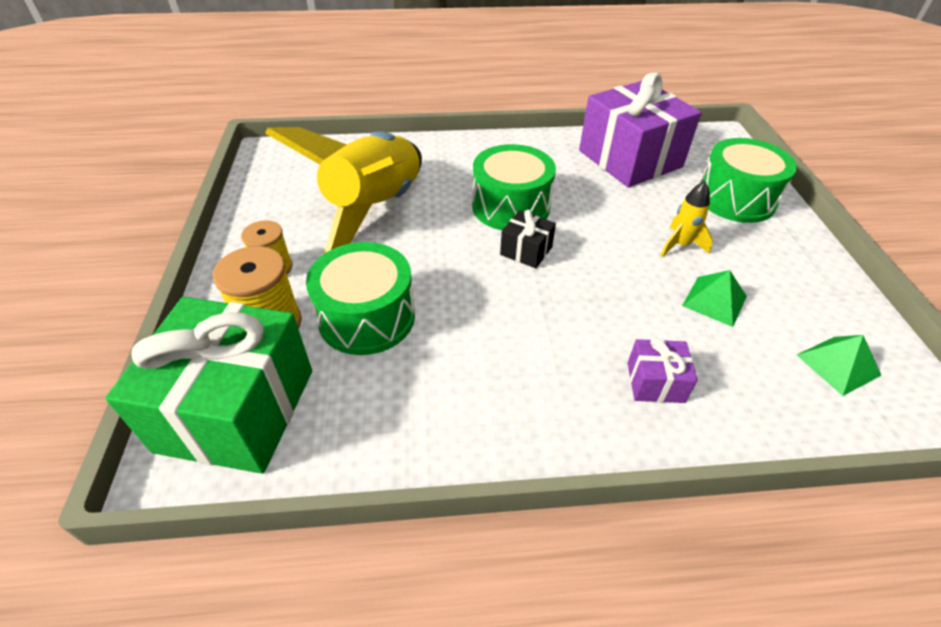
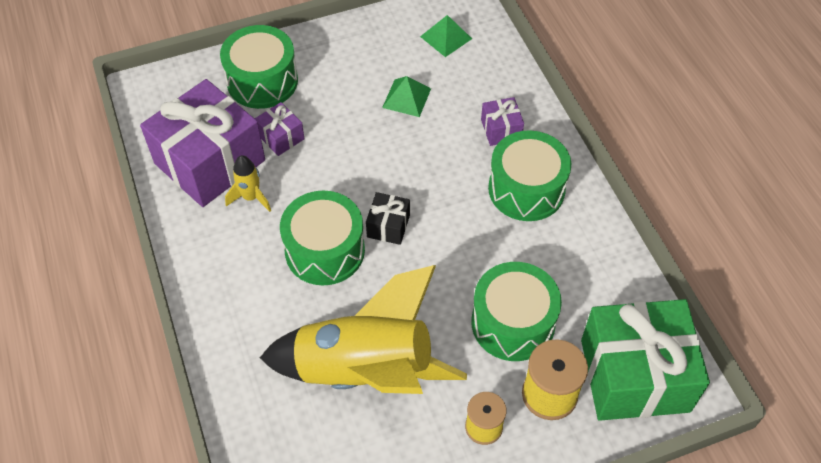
camera: 105 degrees left, 10 degrees up
(547, 382) = (526, 189): none -> green drum
(656, 200) = (281, 137): none -> purple gift
(680, 245) = (344, 119): yellow rocket -> yellow rocket (251, 197)

